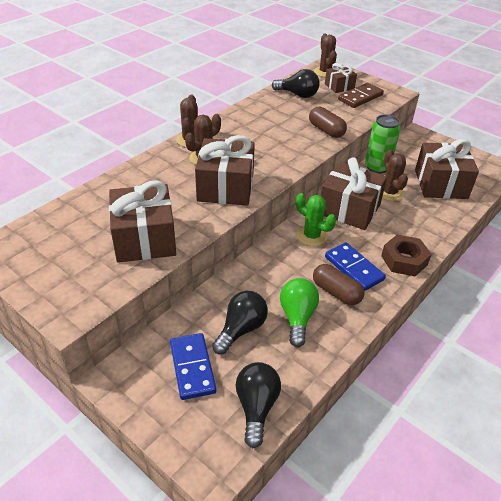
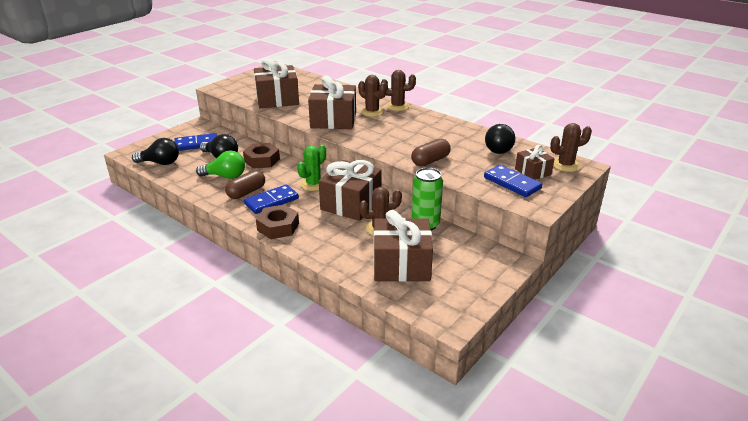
camera: 90 degrees right, 10 degrees down
(251, 284) = (262, 160): none -> brown nut
(360, 97) = (512, 183): brown domino -> blue domino

